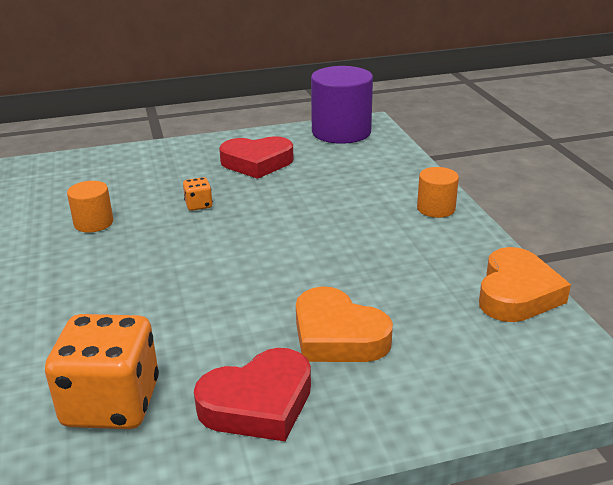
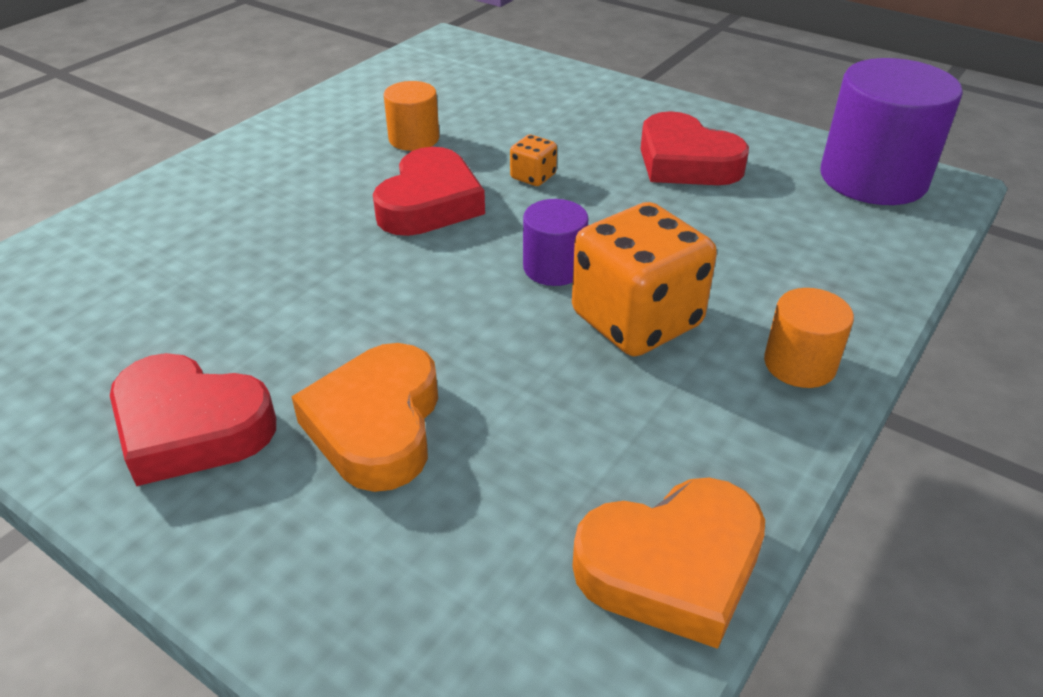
camera: 50 degrees right, 10 degrees up
(111, 403) = (118, 325): orange dice -> orange dice (636, 320)
(169, 244) = (429, 203): none -> red heart
(286, 233) = (554, 267): none -> purple cylinder

